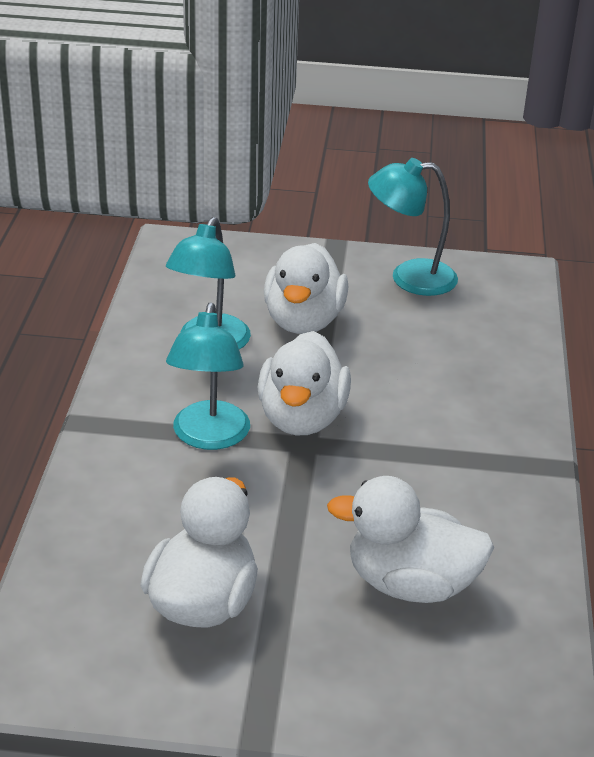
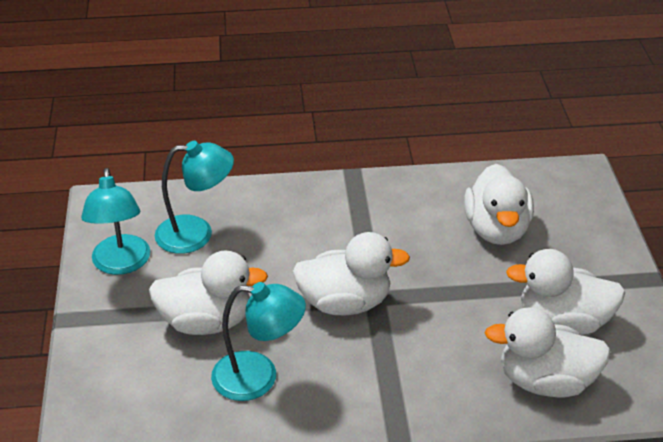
camera: 100 degrees left, 5 degrees up
(108, 555) = (545, 381): none -> white duck
(209, 437) = (388, 352): turquoise lamp -> turquoise lamp (196, 234)

